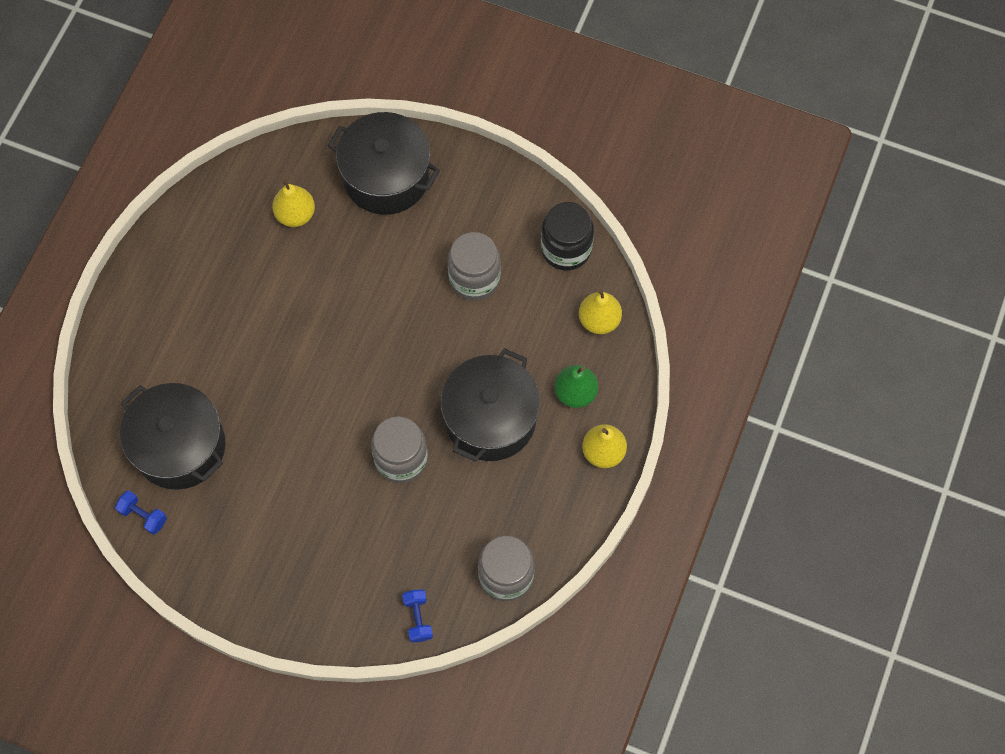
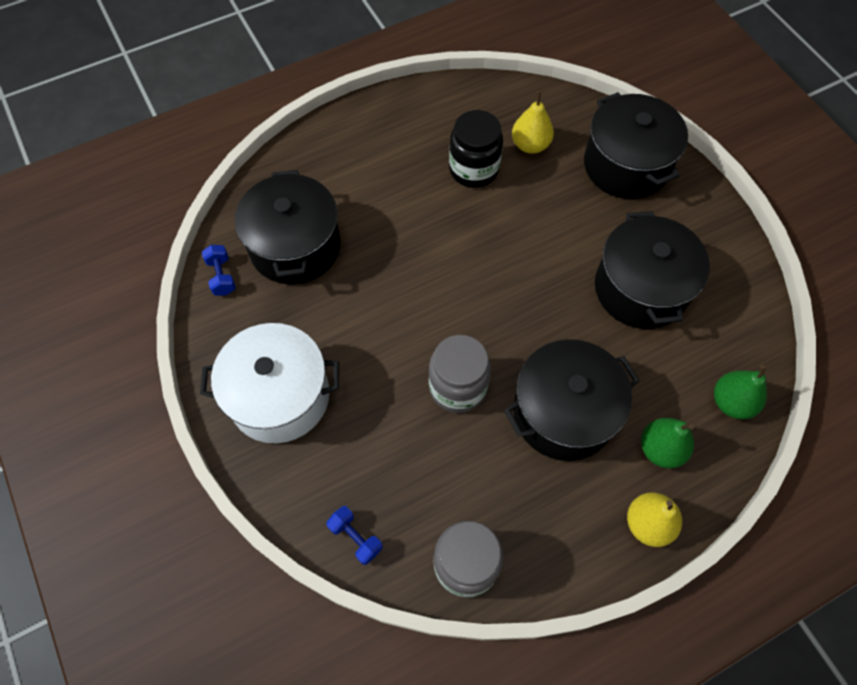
camera: 40 degrees right, 5 degrees down
(276, 568) = (279, 396): none -> white pot
(418, 618) = (356, 537): blue dumbbell -> blue dumbbell turned 75 degrees counterclockwise
(474, 278) = (640, 288): grey jar -> black pot
(566, 249) = (744, 321): black jar -> black jar (474, 169)
(599, 320) = (731, 402): yellow pear -> green pear

